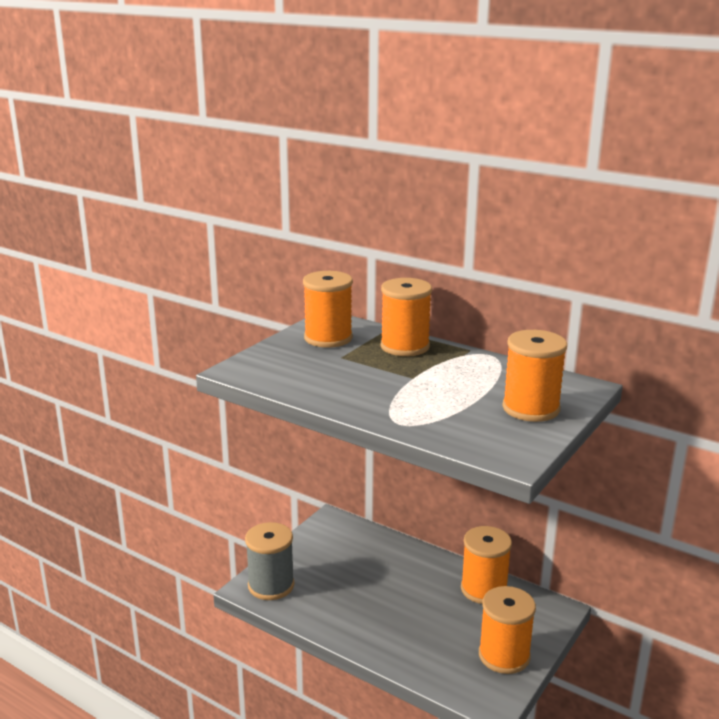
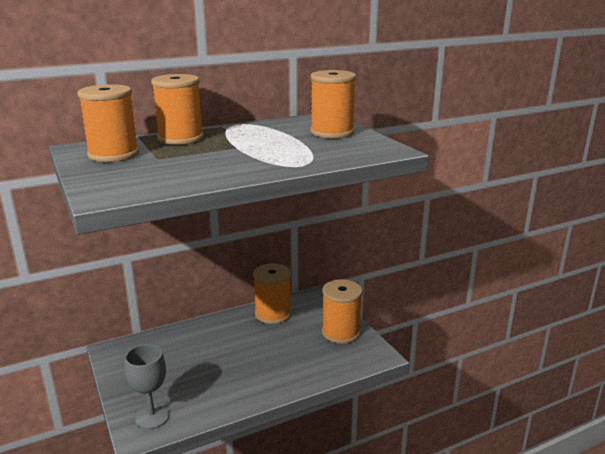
camera: 60 degrees left, 0 degrees up
(271, 585) = (152, 417): grey spool -> grey goblet

